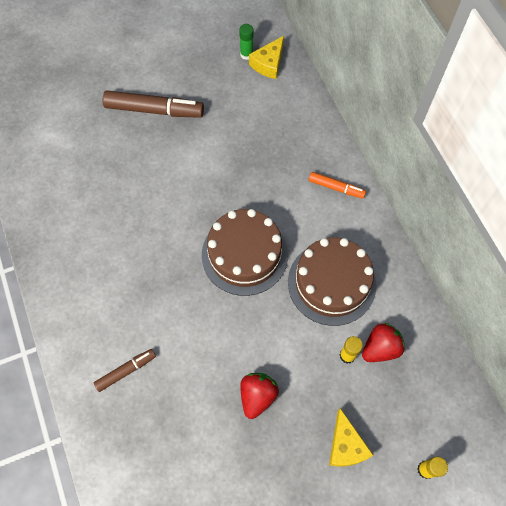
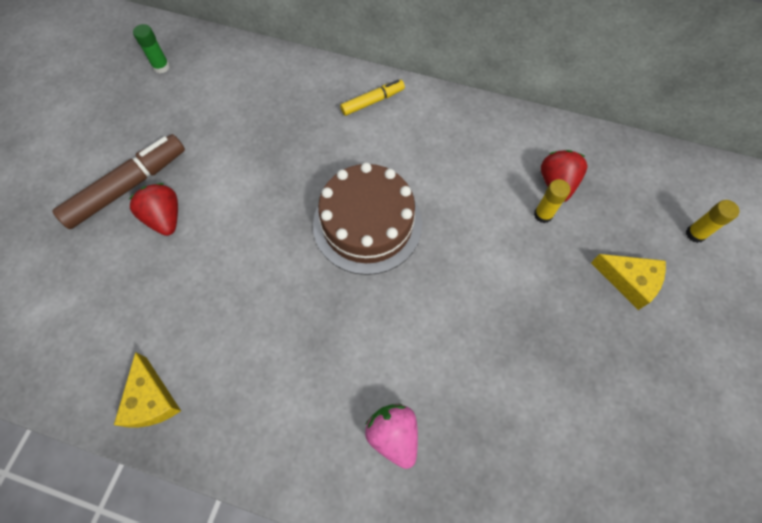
camera: 50 degrees left, 0 degrees up
(126, 371) = (393, 435): brown marker -> pink strawberry
(257, 396) = (523, 322): red strawberry -> red strawberry (165, 218)
(268, 64) = (192, 58): yellow cheese -> yellow cheese (151, 400)
(331, 283) = (462, 174): brown cake -> none
(336, 188) = (372, 101): orange marker -> yellow marker

